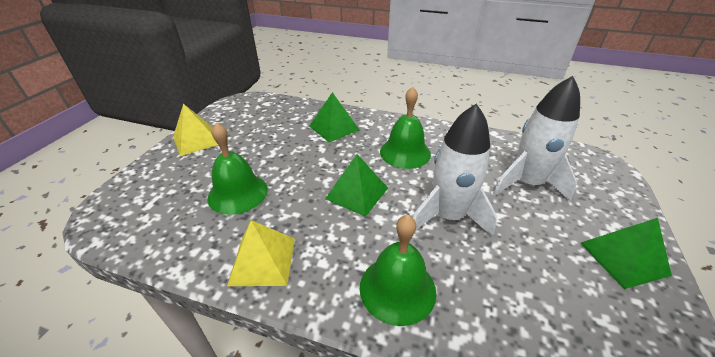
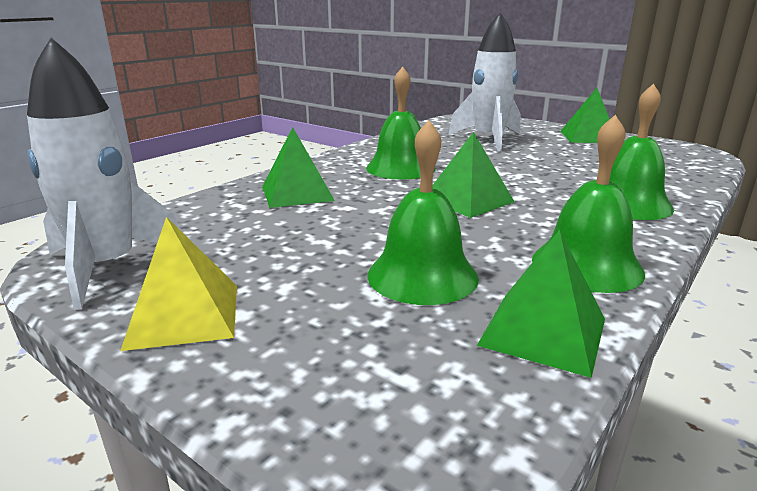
camera: 70 degrees left, 15 degrees down
(182, 244) = (543, 331): none -> green pyramid
(262, 261) = (586, 265): yellow pyramid -> green bell
(448, 216) = (526, 170): white rocket -> white rocket (107, 267)

